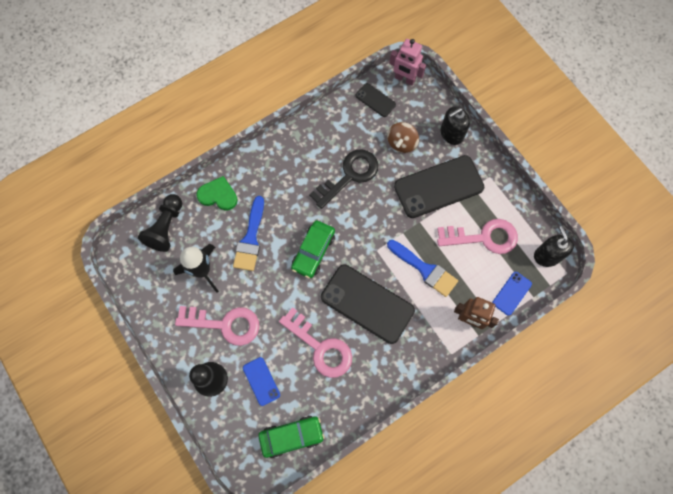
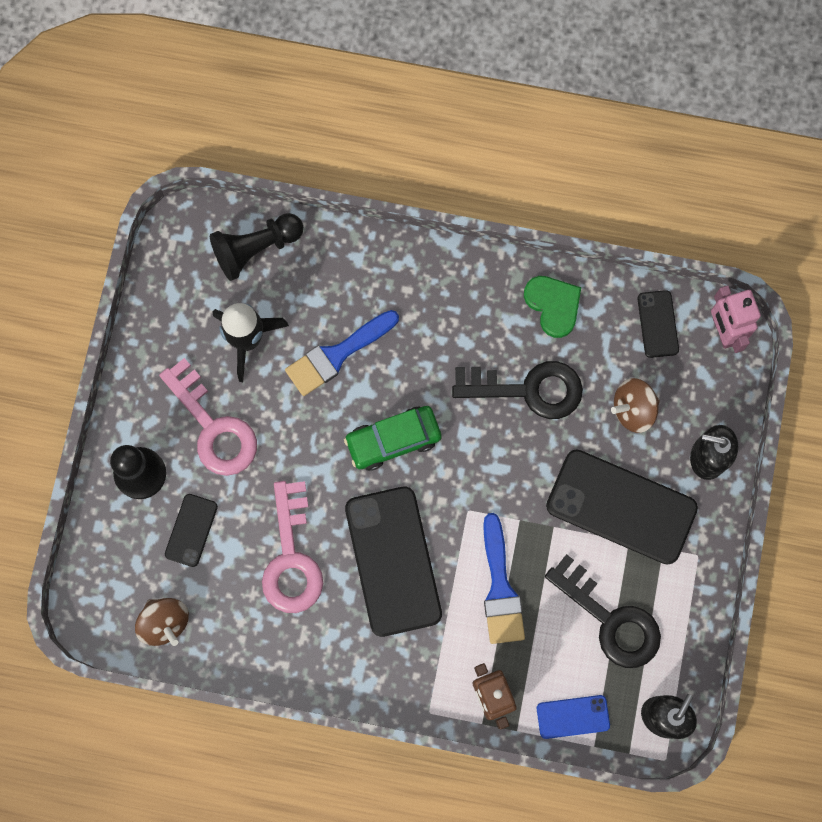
camera: 45 degrees right, 5 degrees up
(218, 195) = (351, 266): green heart -> green heart (553, 305)
(261, 381) = (191, 530): blue phone -> black phone
(291, 436) = (165, 622): green car -> brown spinning top
(483, 237) = (610, 620): pink key -> black key

